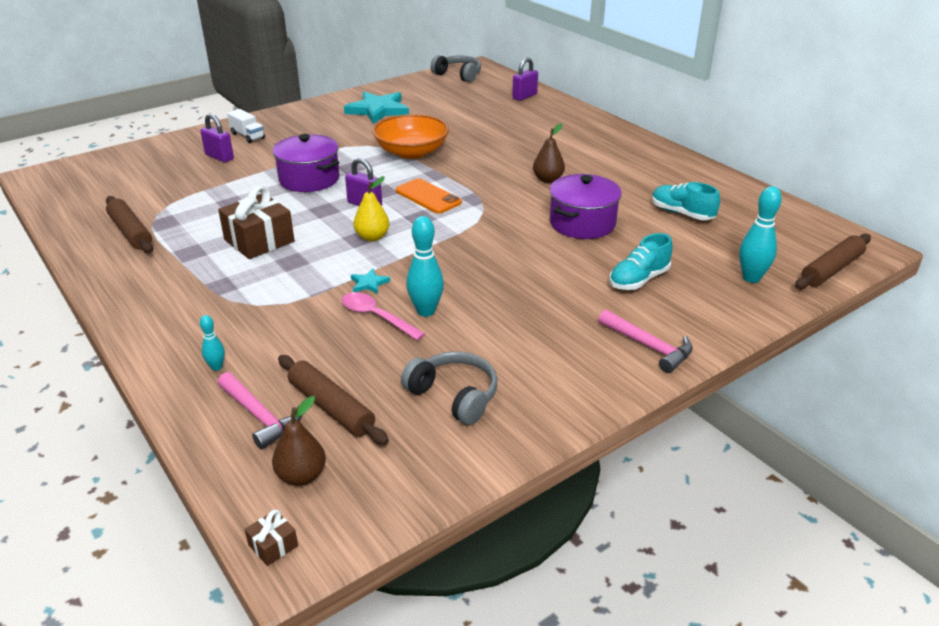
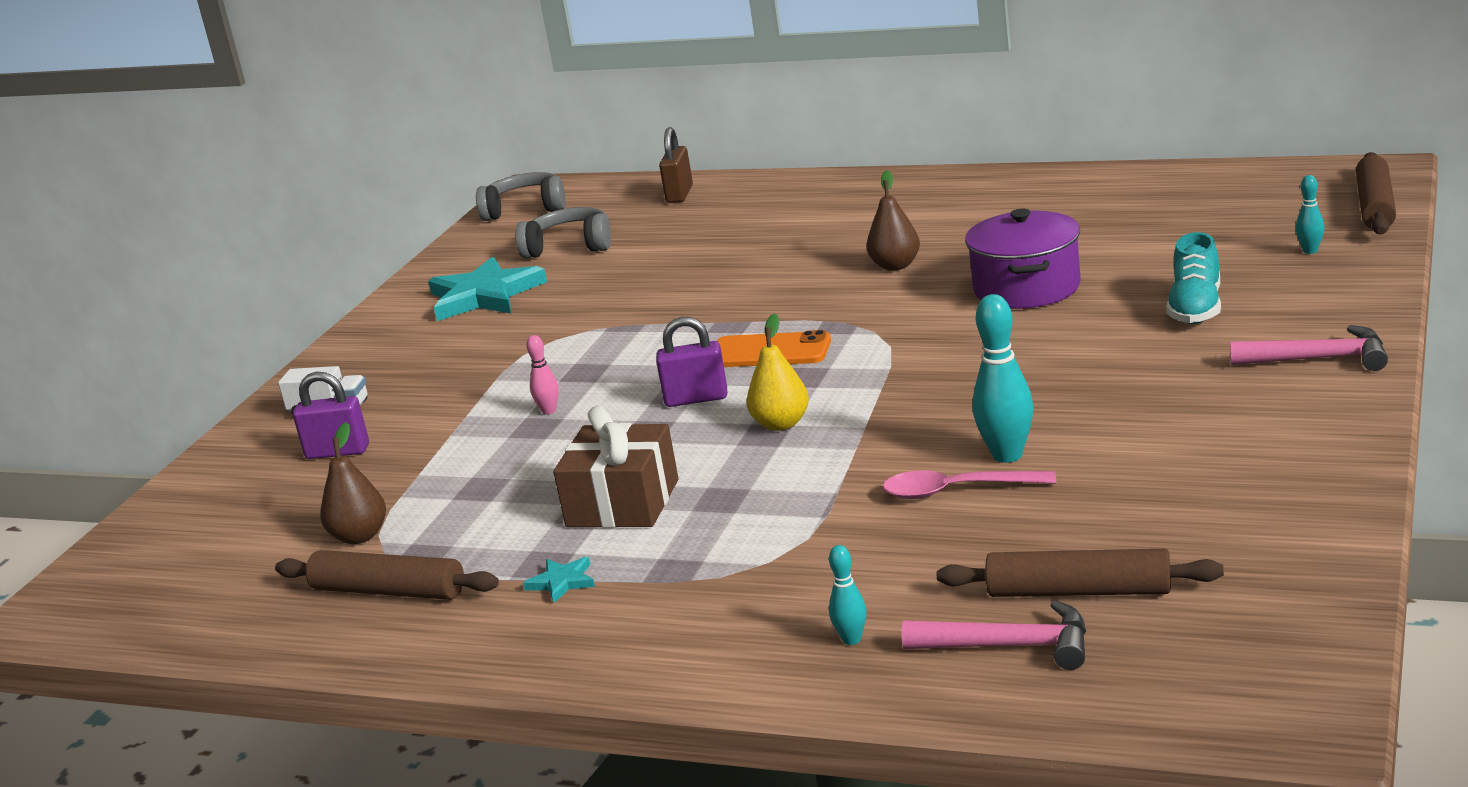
camera: 30 degrees left, 10 degrees down
(273, 545) = (1263, 726): brown gift -> none
(301, 476) = (1172, 660): brown pear -> brown pear (359, 536)
(309, 179) = (549, 411): purple pot -> pink bowling pin
(369, 283) = (878, 467): turquoise star -> turquoise star (562, 582)
(411, 152) = (641, 318): orange bowl -> none
(454, 396) = (1198, 506): grey headphones -> grey headphones (569, 246)
(524, 96) = (679, 194): purple padlock -> brown padlock
(682, 213) = (1125, 227): turquoise shoe -> none
(751, 278) = (1310, 251): turquoise bowling pin -> turquoise bowling pin, size x0.54

